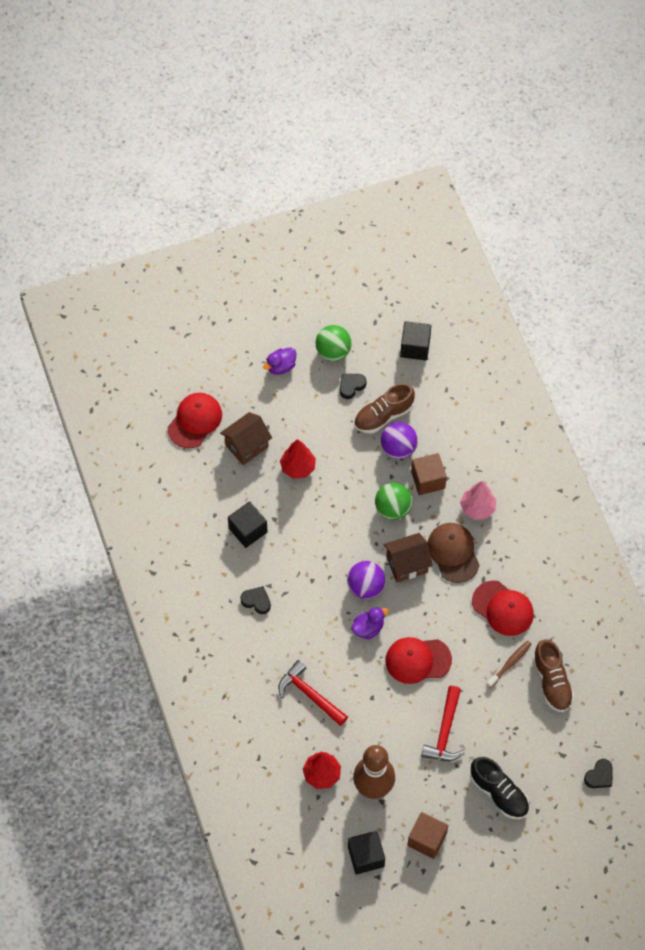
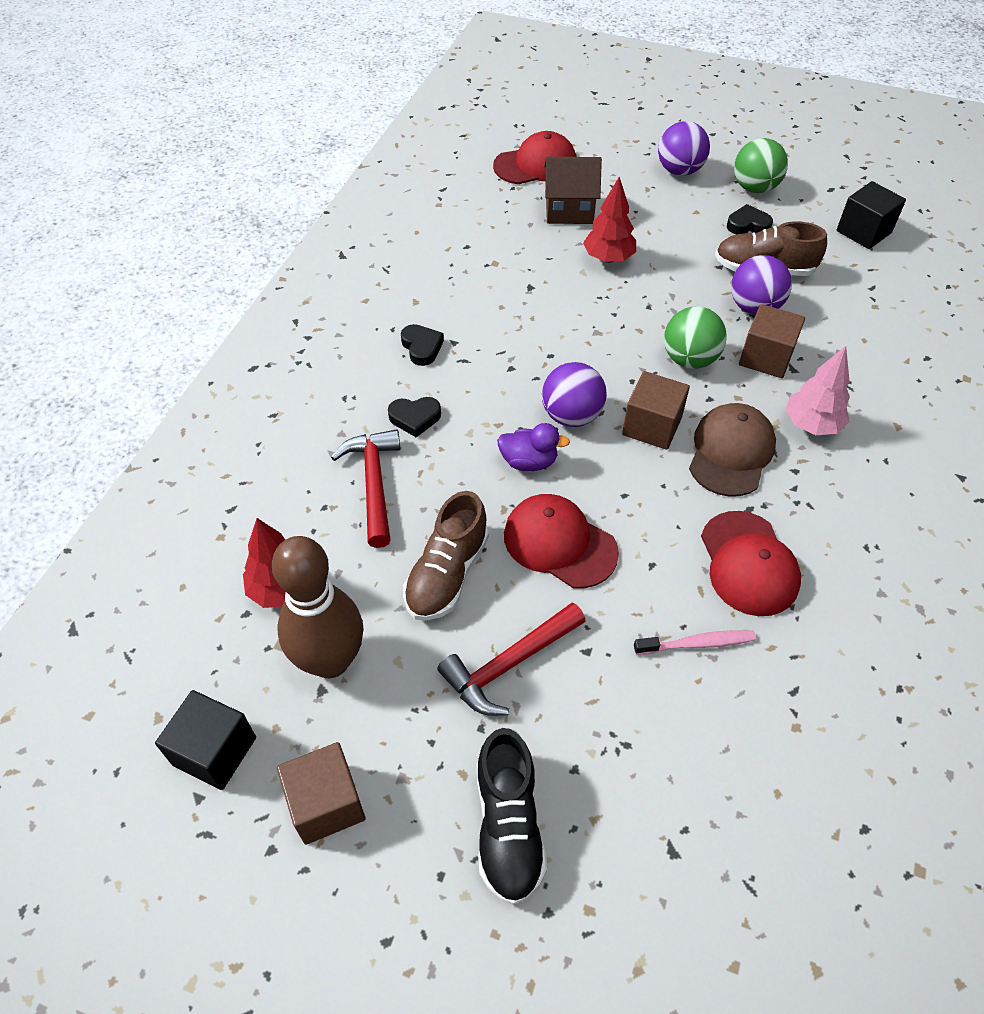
camera: 40 degrees right, 10 degrees down
(248, 530) = (488, 279): black cube -> none
(281, 366) = (679, 171): purple duck -> purple ball
(407, 564) = (652, 426): brown house -> brown cube
(510, 663) = (697, 643): brown toothbrush -> pink toothbrush
(551, 681) = (747, 719): brown shoe -> brown shoe (447, 574)
(599, 776) = (714, 946): black heart -> black heart (415, 418)

